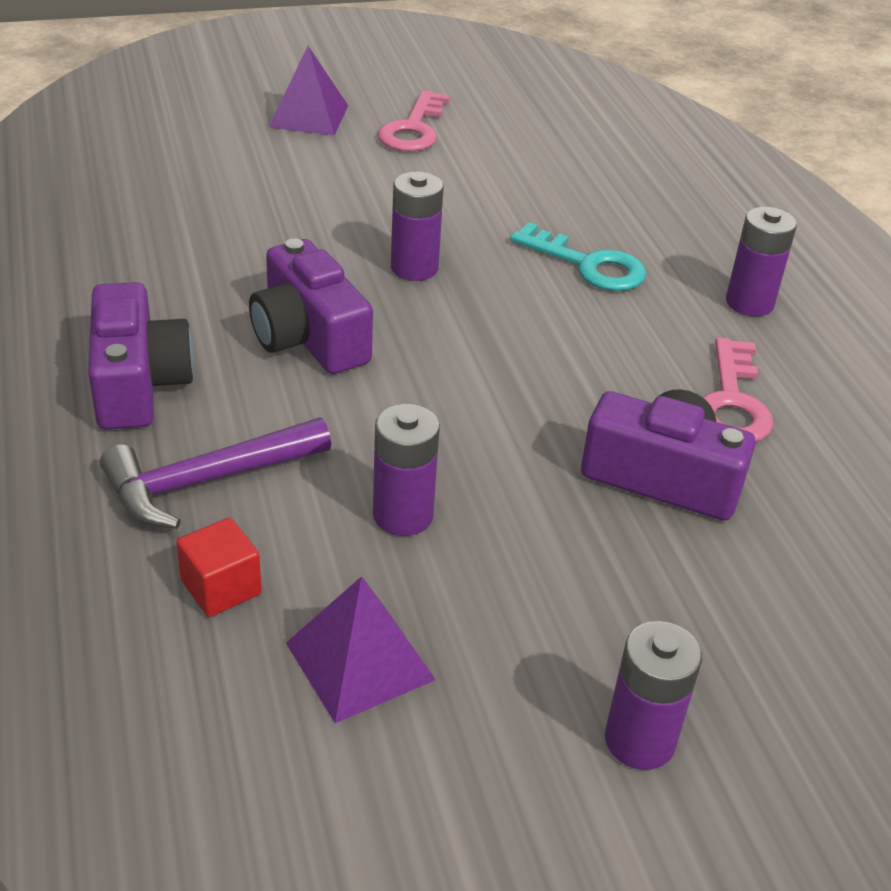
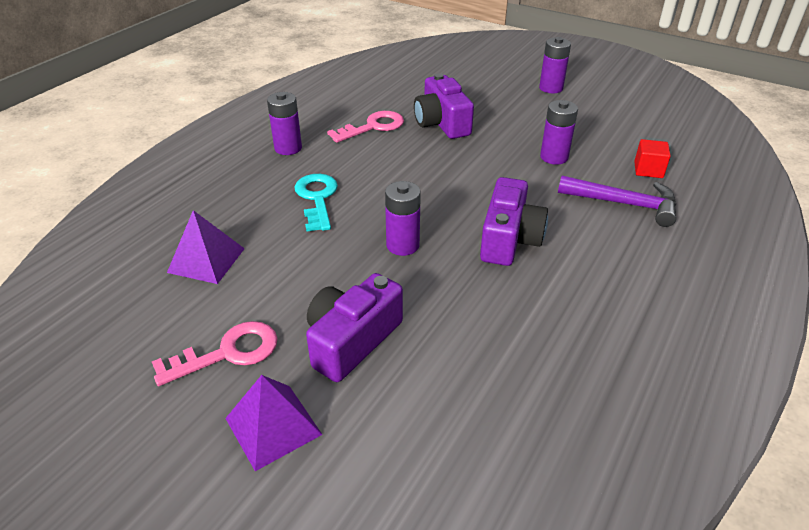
camera: 130 degrees left, 0 degrees up
(138, 383) = (623, 262): purple camera -> purple camera (352, 340)
(359, 661) = (616, 133): purple pyramid -> purple pyramid (206, 260)

